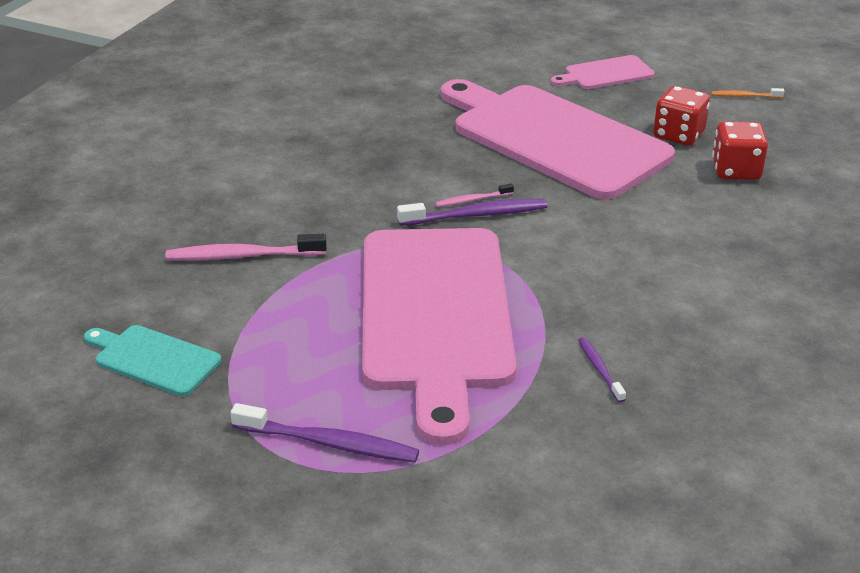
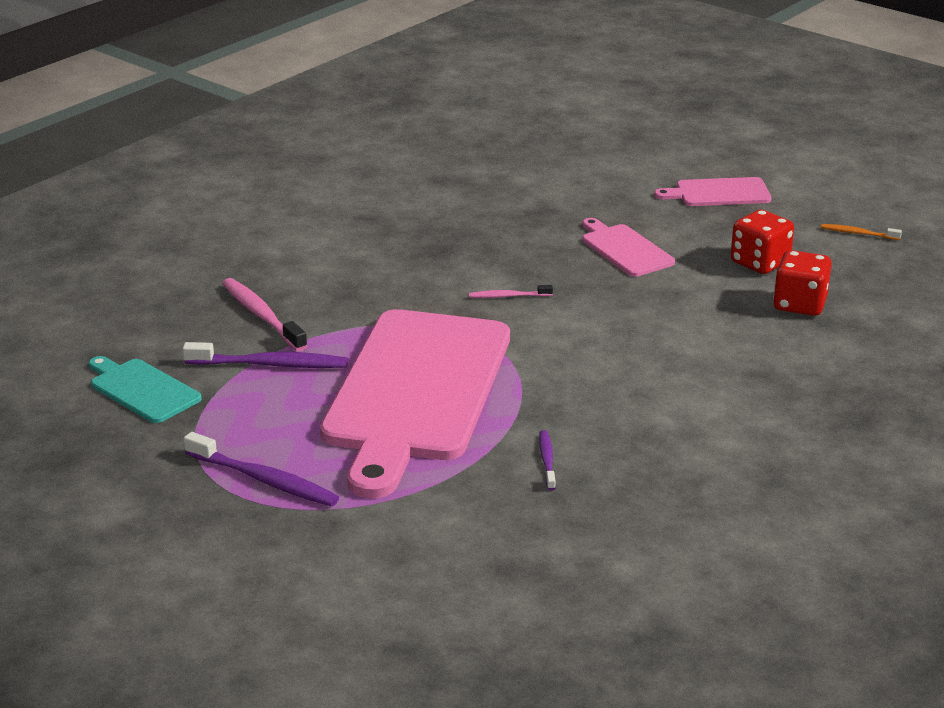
camera: 15 degrees right, 5 degrees down
(242, 256) = (262, 316): pink toothbrush -> pink toothbrush turned 45 degrees clockwise
(476, 215) = (504, 310): purple toothbrush -> purple toothbrush (270, 364)
(553, 138) = (625, 249): pink cutting board -> pink cutting board, size x0.44

